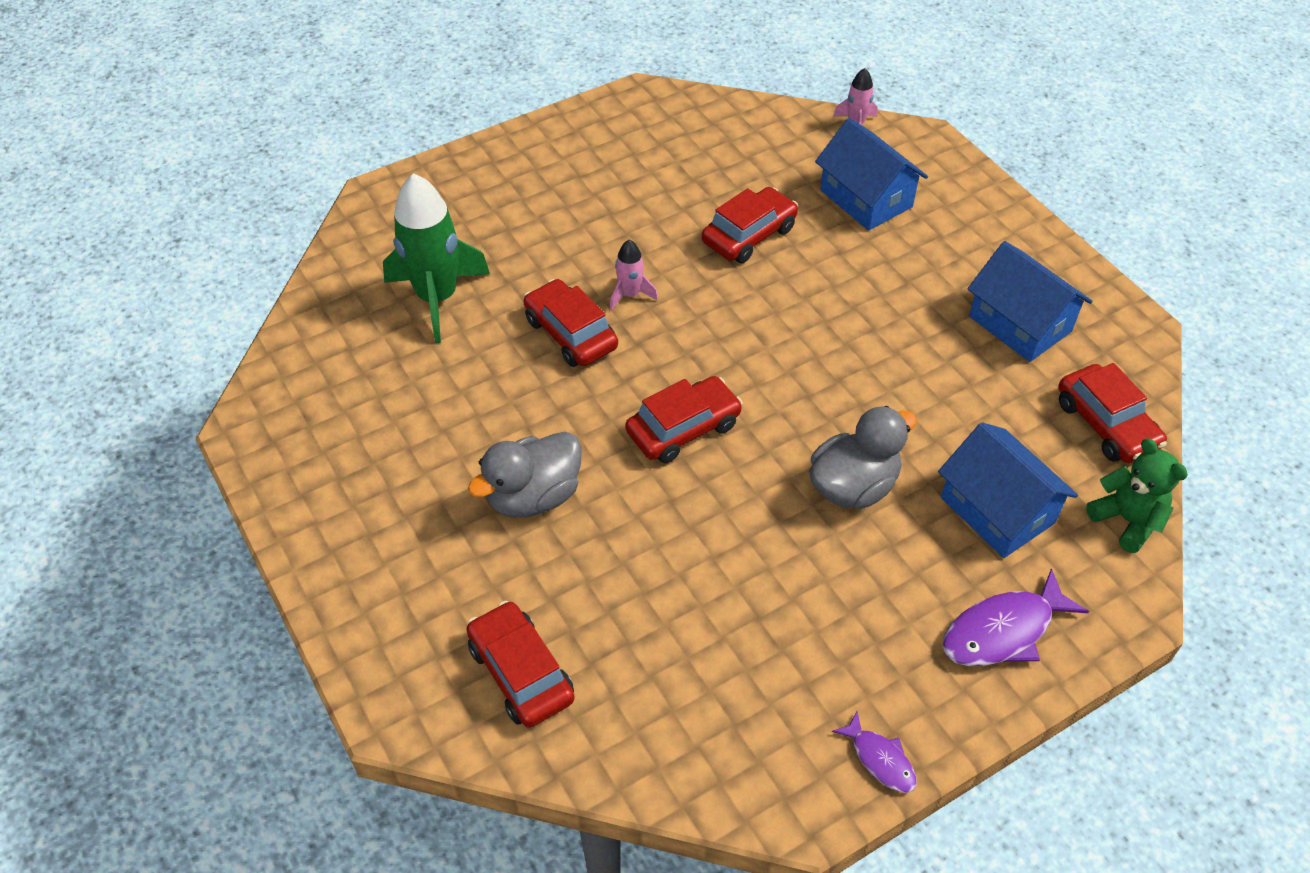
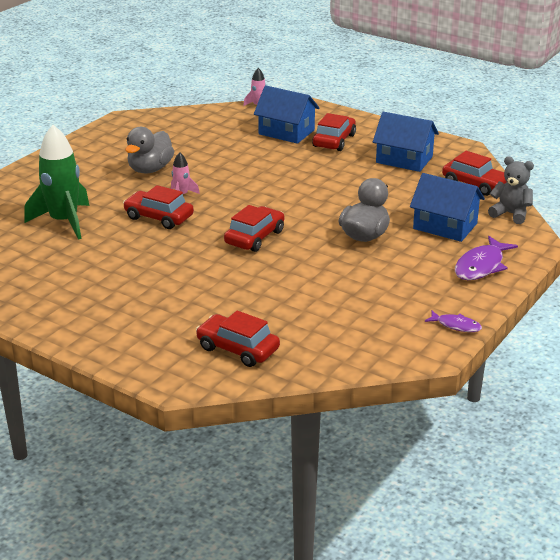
camera: 25 degrees left, 20 degrees down
(533, 496) = (189, 283): grey duck -> grey duck (150, 169)
(749, 235) = (232, 158): red car -> red car (334, 141)
(1127, 520) = (510, 214): green teddy bear -> grey teddy bear

